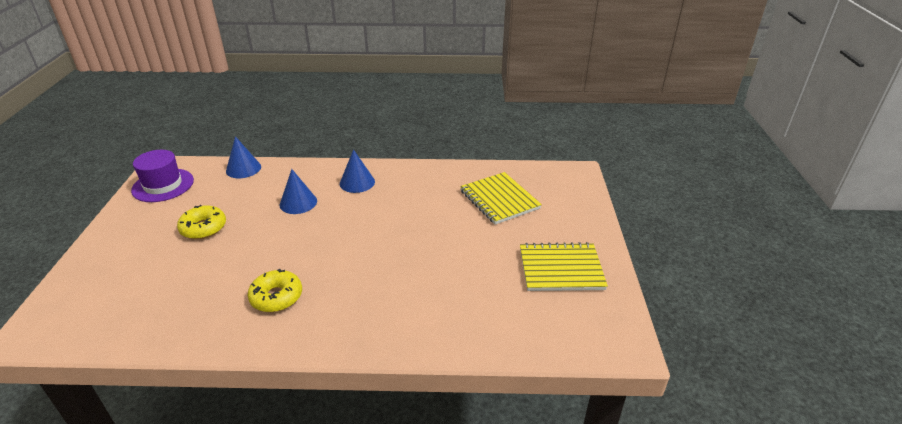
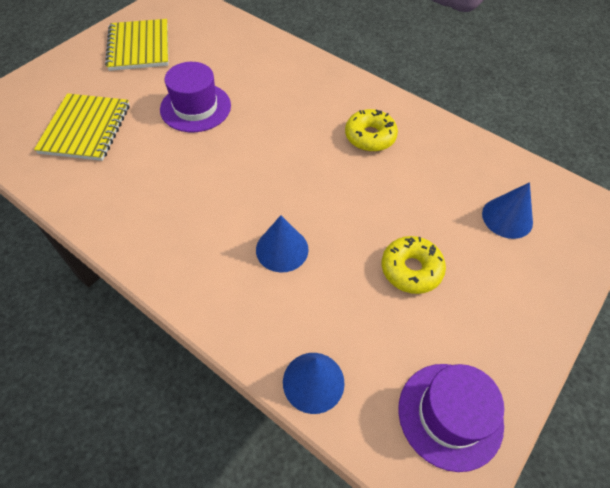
camera: 145 degrees left, 20 degrees up
(357, 182) = (189, 244): blue cone -> blue cone (507, 218)
(445, 247) = (195, 107): none -> purple hat
(561, 269) = (139, 47): yellow notebook -> yellow notebook turned 45 degrees clockwise

